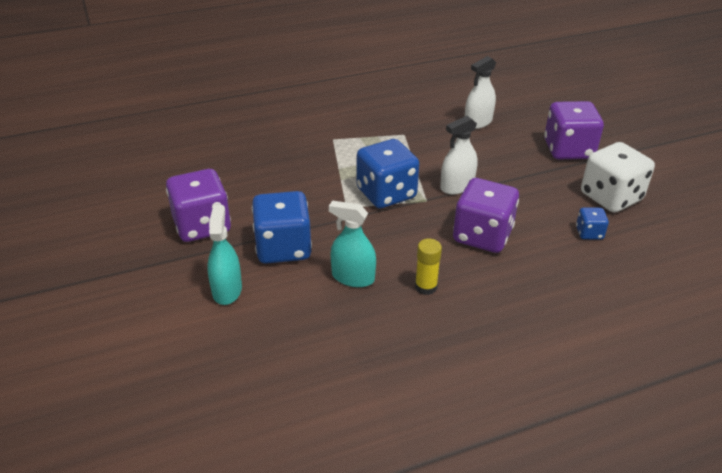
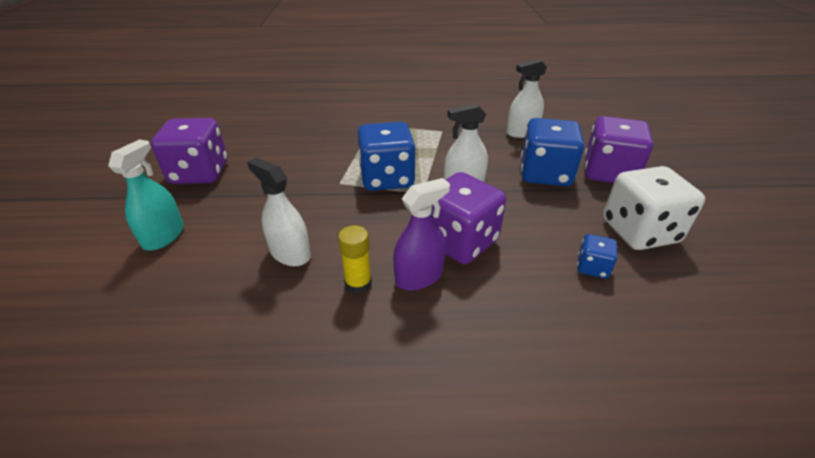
camera: 20 degrees right, 0 degrees up
(283, 248) = (250, 208): blue dice -> blue dice (545, 174)
(353, 277) = (290, 253): turquoise spray bottle -> white spray bottle
(468, 270) = (419, 276): none -> purple spray bottle

